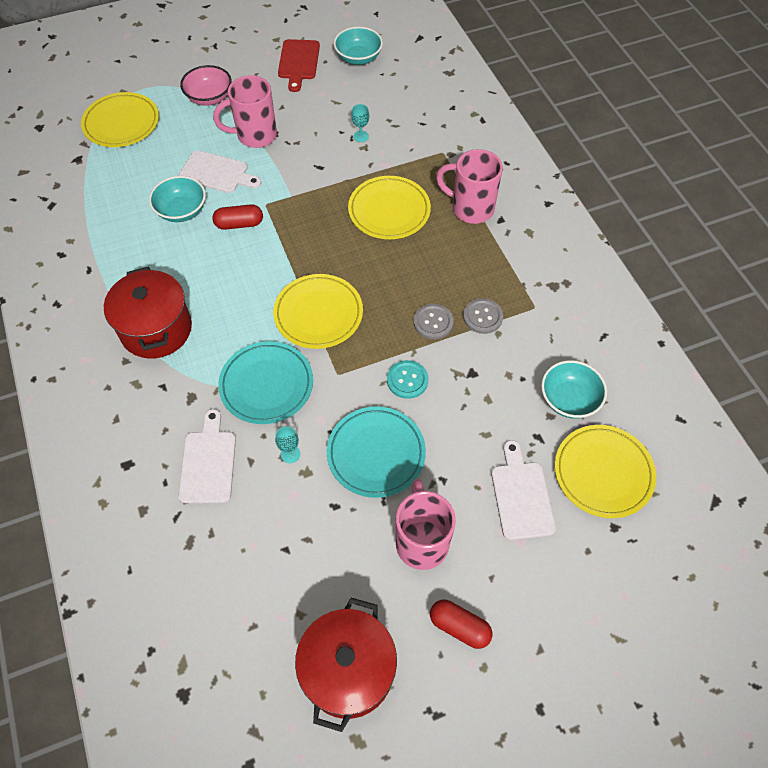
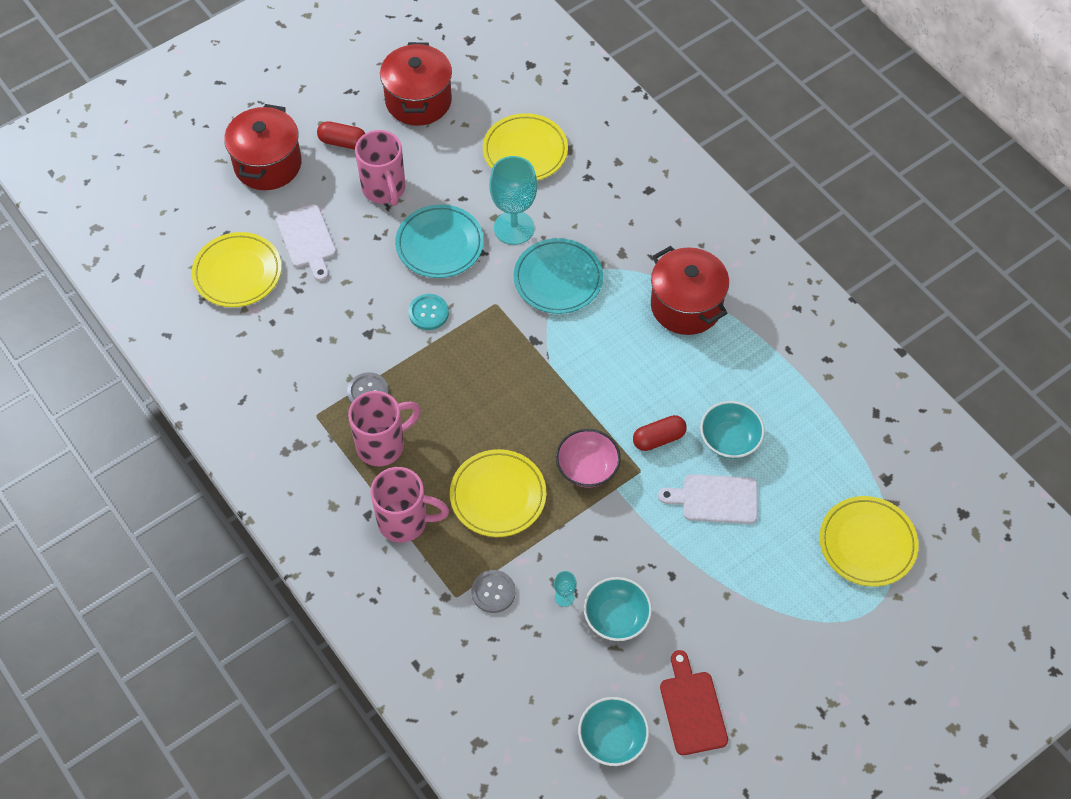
camera: 165 degrees right, 0 degrees up
(208, 462) = (581, 206): white cutting board -> none
(209, 98) = (781, 613): pink bowl -> pink bowl (587, 468)
(255, 136) = (695, 565): pink mug -> pink mug (382, 445)
(290, 454) = (514, 228): turquoise goblet -> turquoise goblet, size x2.33
(318, 314) = (534, 357): yellow plate -> yellow plate (525, 151)
(433, 322) = (417, 375): grey button -> grey button (493, 592)
(558, 616) = (268, 164): none -> red pot
(569, 399) = (272, 329): turquoise bowl -> turquoise bowl (616, 618)

